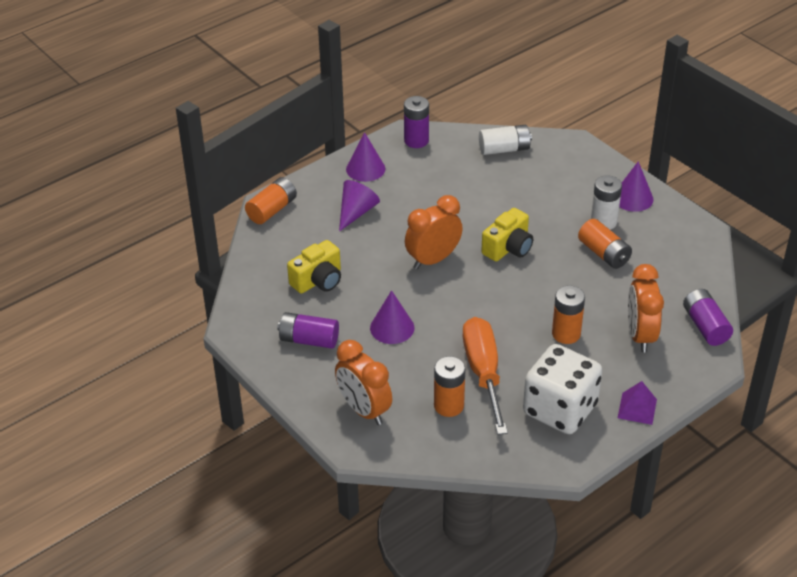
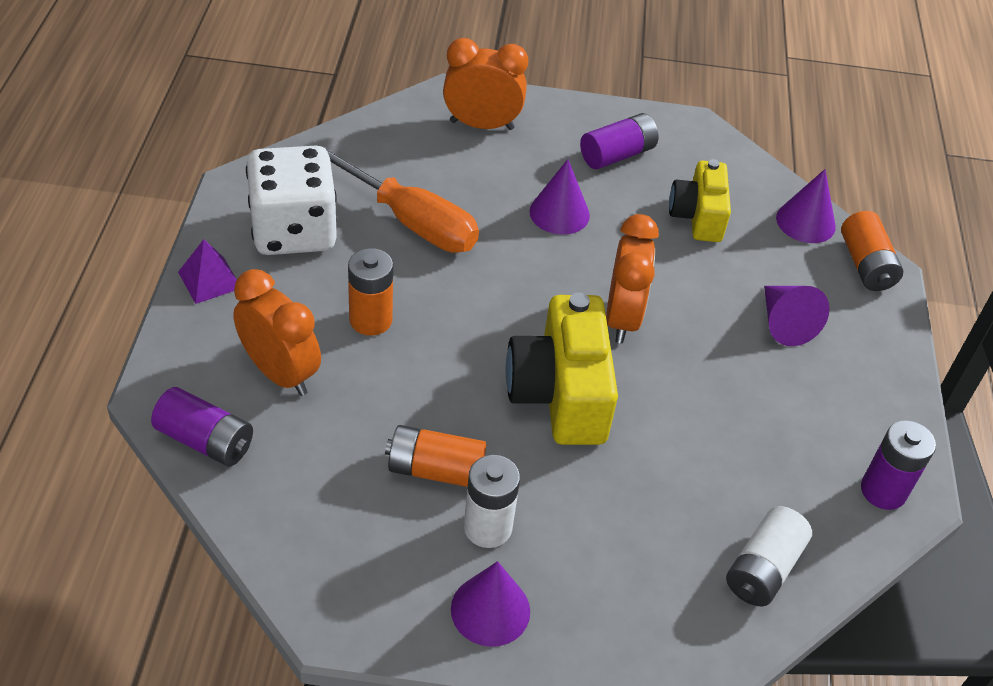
camera: 130 degrees right, 5 degrees up
(365, 169) = (867, 394): purple cone -> purple cone (805, 222)
(448, 406) = (409, 172): orange battery -> none
(508, 248) = (560, 394): yellow camera -> yellow camera, size x1.56

